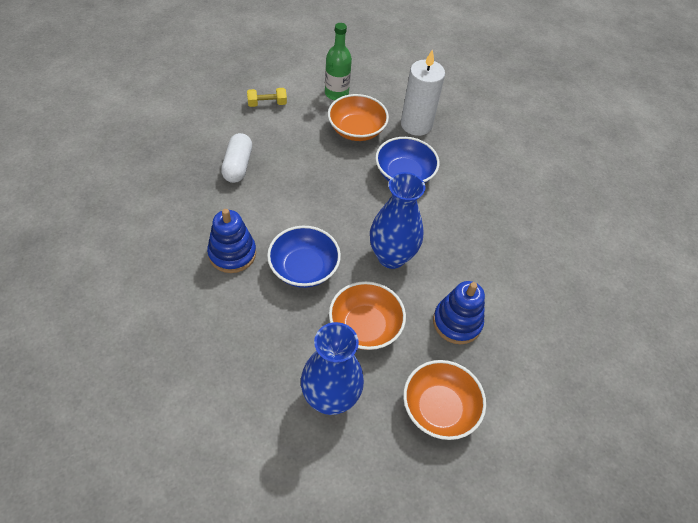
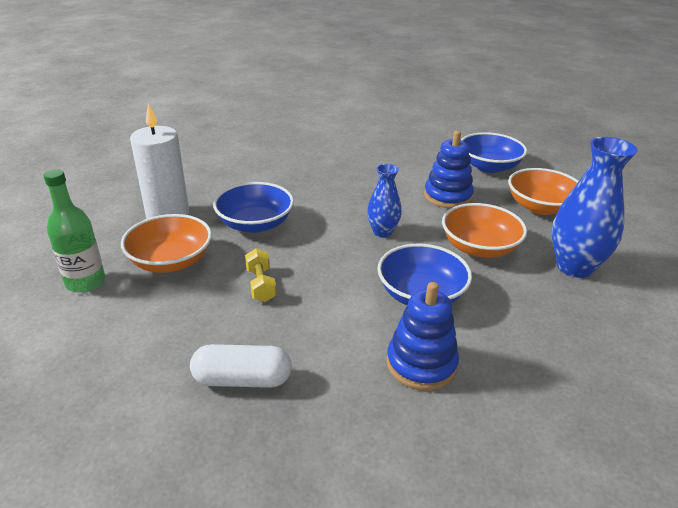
camera: 90 degrees left, 20 degrees down
(267, 104) = (89, 359): yellow dumbbell -> yellow dumbbell (261, 285)
(391, 257) = (382, 232): blue vase -> blue vase, size x0.58
(530, 382) = (489, 166): none -> blue bowl

